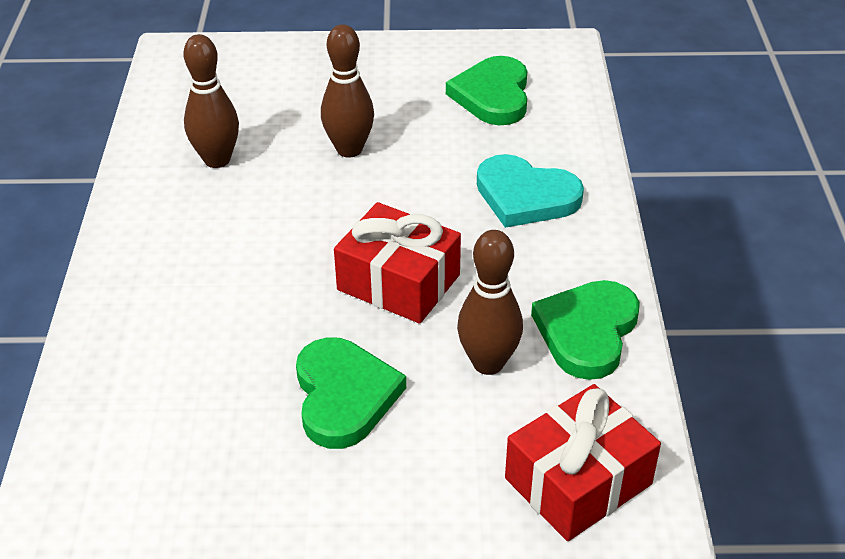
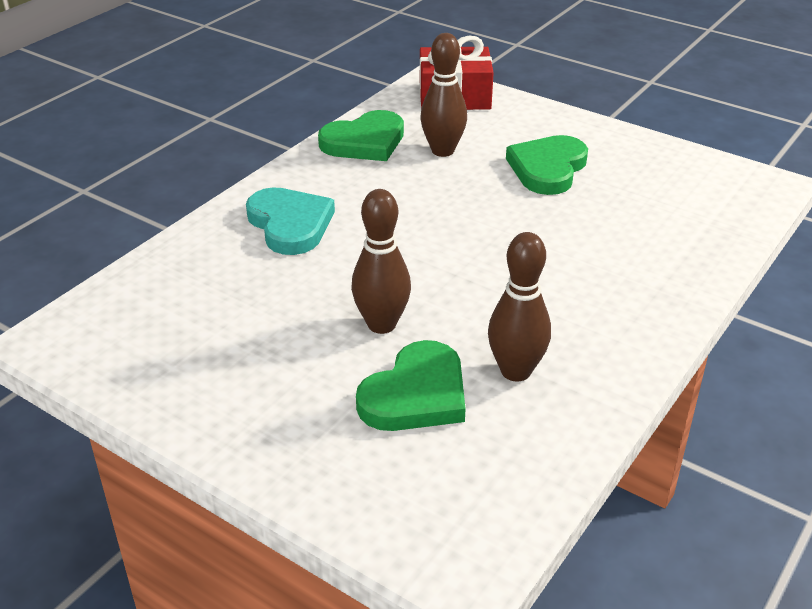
camera: 145 degrees left, 5 degrees down
(398, 282) = (451, 210): red gift -> none
(493, 95) = (190, 317): green heart -> green heart (416, 394)

